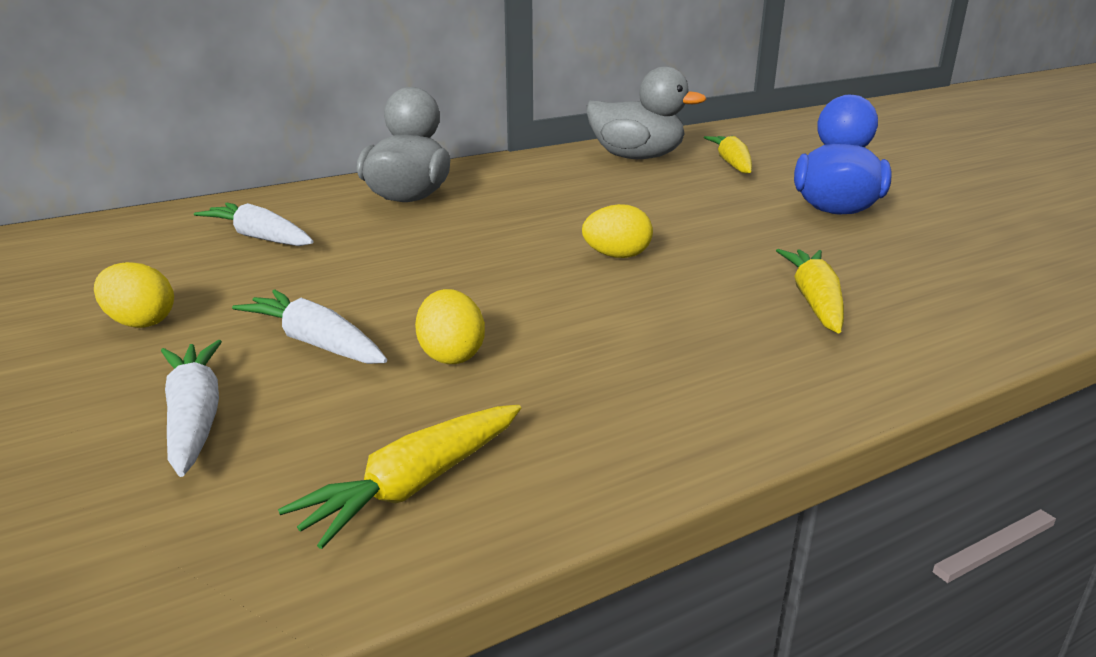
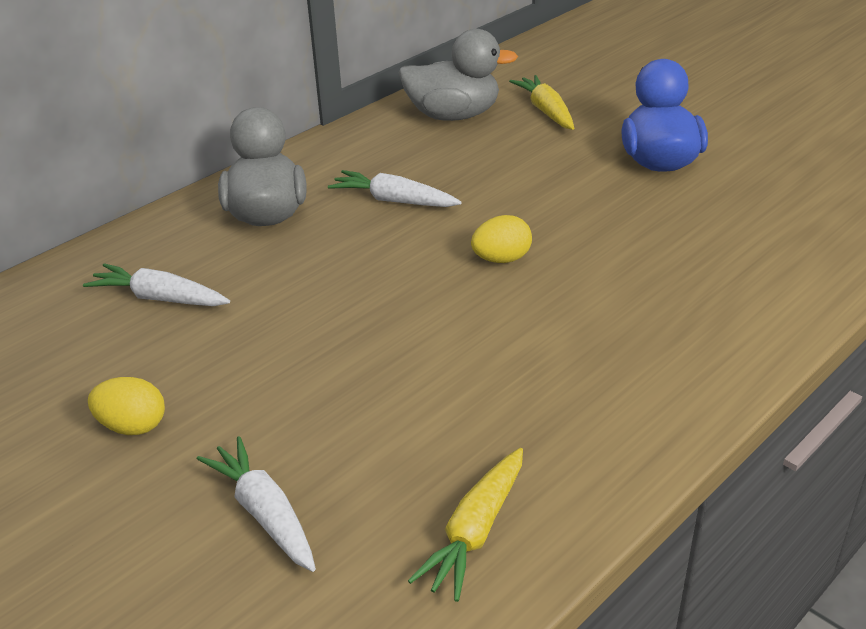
camera: 15 degrees left, 10 degrees up
(316, 343) = (307, 415): white carrot -> white carrot (395, 201)
(451, 355) = (427, 403): yellow egg -> none
(815, 302) = (682, 283): yellow carrot -> none

